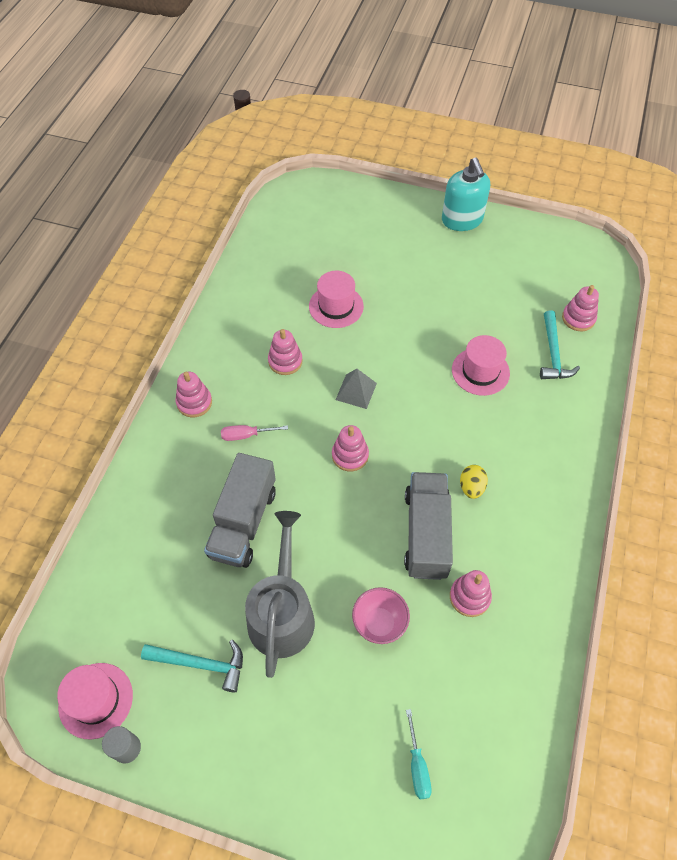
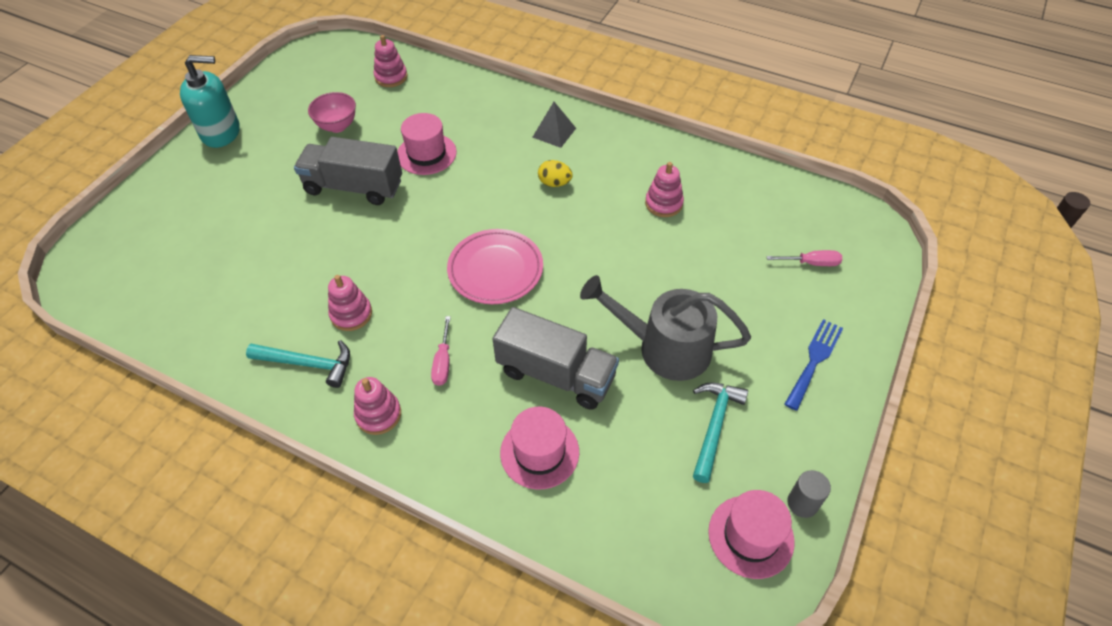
camera: 80 degrees left, 5 degrees down
(285, 765) = (814, 360): none -> blue fork
(336, 306) = (291, 257): pink hat -> pink hat (539, 452)
(350, 455) = (495, 270): pink stacking toy -> pink plate
(356, 391) = (416, 254): grey pyramid -> grey pyramid (554, 132)
(379, 623) = (683, 271): pink bowl -> pink bowl (337, 126)
(417, 766) = (812, 263): turquoise screwdriver -> pink screwdriver
(426, 534) = (596, 223): grey truck -> grey truck (354, 187)
(553, 353) = (424, 101): turquoise hammer -> turquoise hammer (308, 364)

